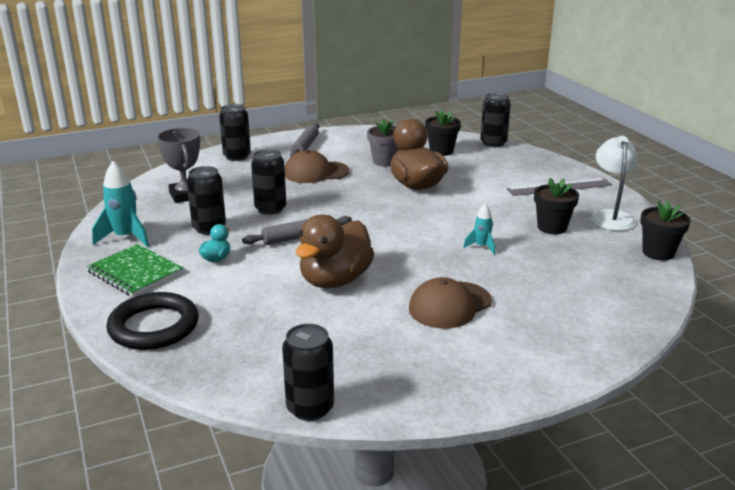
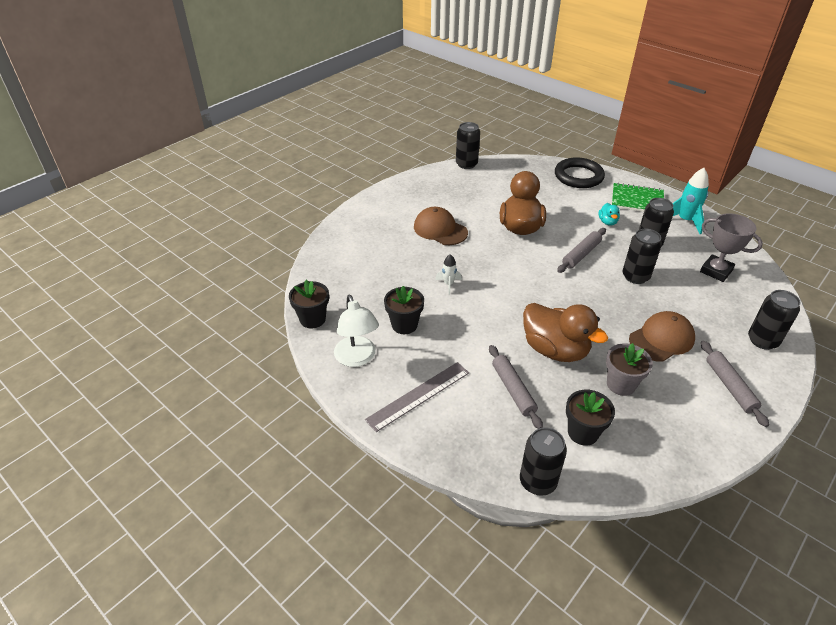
camera: 155 degrees right, 15 degrees up
(450, 305) = (440, 229): brown cap -> brown cap turned 75 degrees counterclockwise
(475, 175) = (513, 390): none -> grey rolling pin
(481, 247) = (448, 284): turquoise rocket -> white rocket

